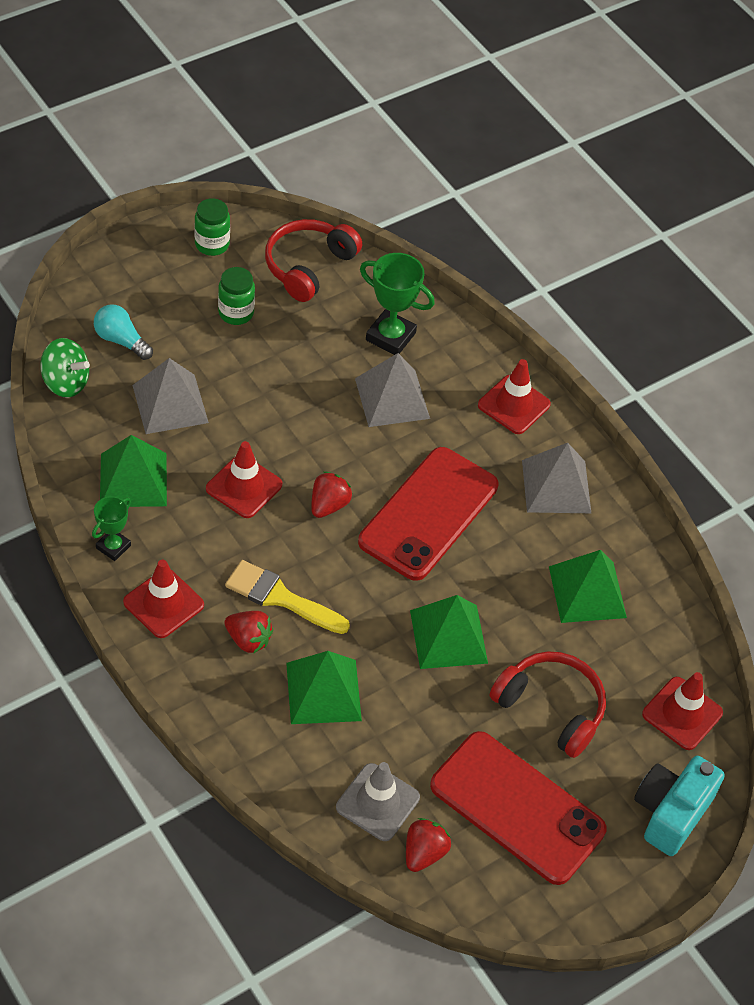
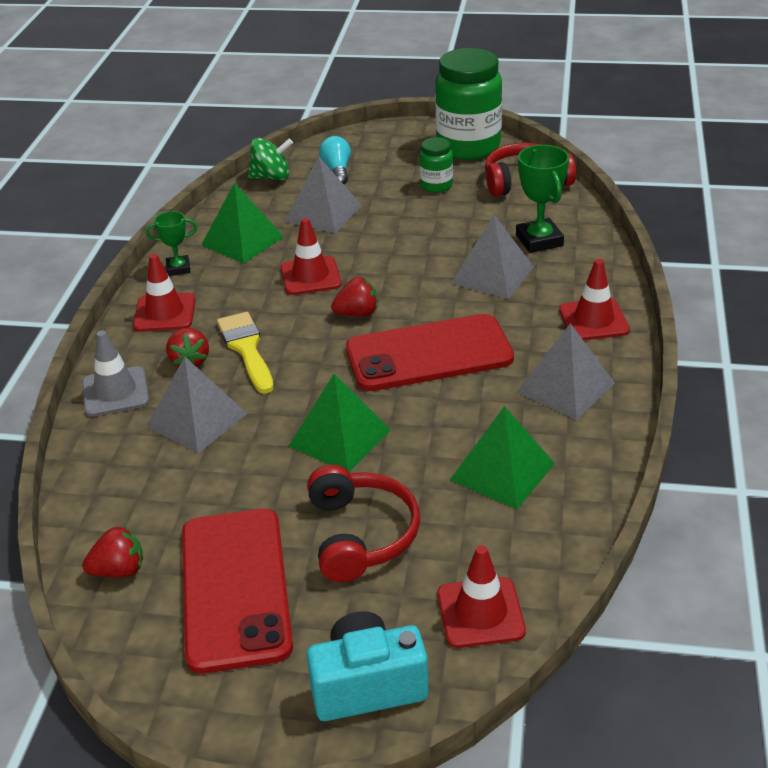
camera: 50 degrees right, 15 degrees down
(65, 383) = (271, 177): green spinning top -> green spinning top turned 75 degrees counterclockwise
(212, 244) = (468, 147): green jar -> green jar, size x2.08
(323, 691) = (197, 420): green pyramid -> grey pyramid
(377, 802) = (134, 513): grey traffic cone -> grey traffic cone (115, 392)

